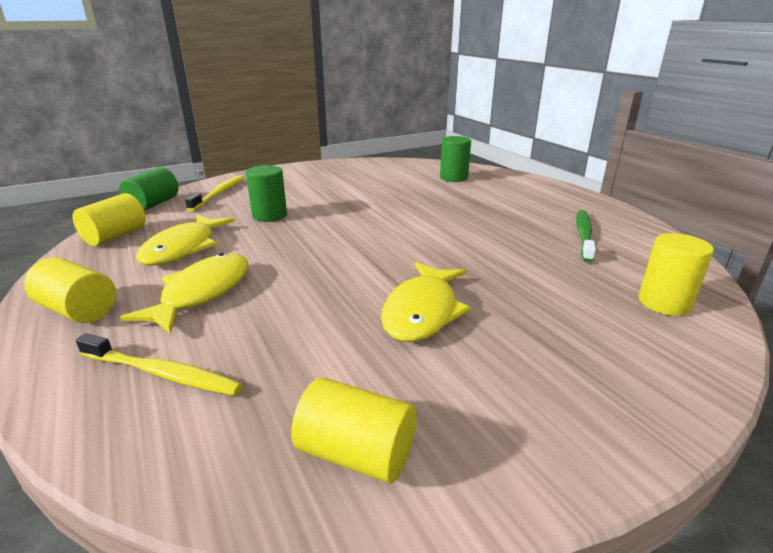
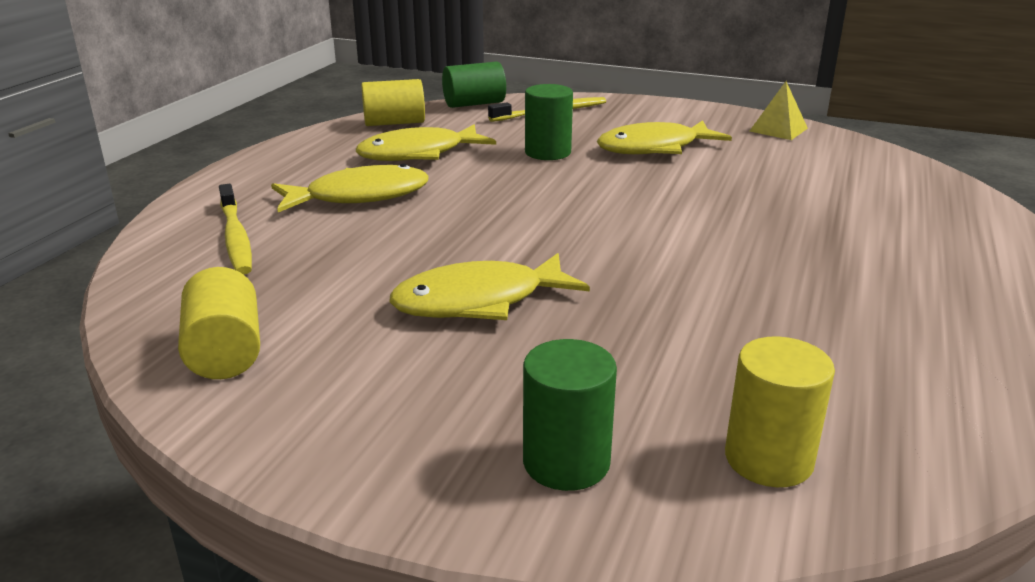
camera: 50 degrees right, 0 degrees up
(78, 310) = (273, 171): yellow cylinder -> none
(321, 193) = (654, 148): none -> yellow fish
(357, 165) = (778, 129): none -> yellow pyramid
(453, 178) = (885, 191): green cylinder -> green cylinder (566, 462)
(584, 235) = (887, 341): green toothbrush -> none

